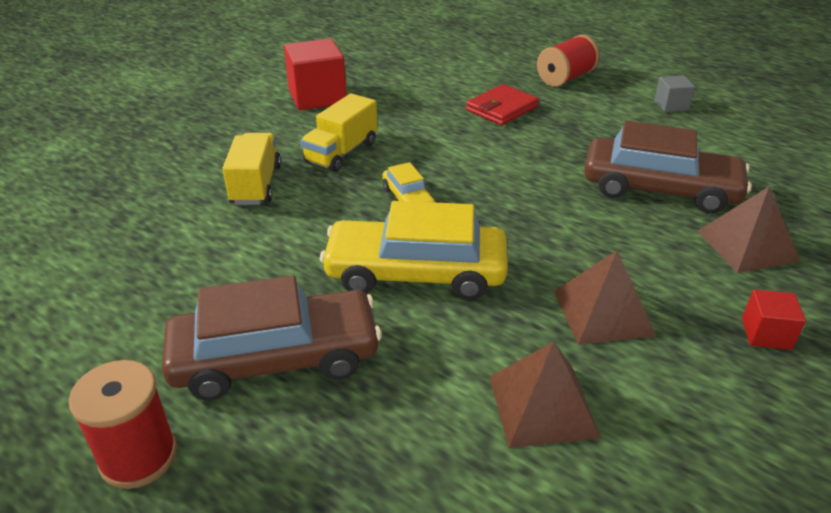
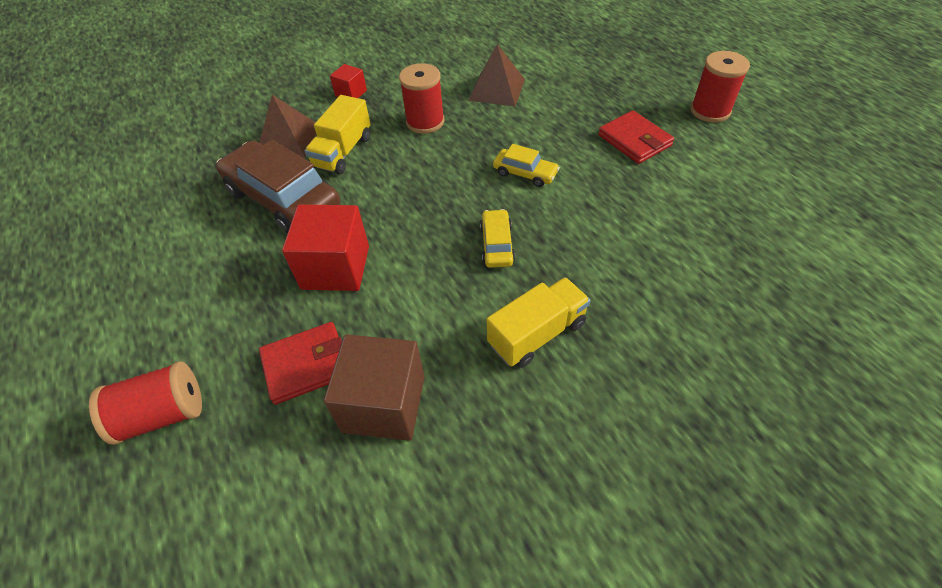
camera: 155 degrees left, 15 degrees up
(256, 185) = (640, 305): yellow truck -> yellow truck (343, 152)
(276, 358) = (634, 140): brown car -> red wallet
(317, 97) = (533, 491): red cube -> red cube (335, 267)
(416, 273) = (525, 173): yellow car -> yellow car, size x0.48
(432, 105) = (384, 404): none -> brown cube
(603, 312) = (425, 122): brown pyramid -> red spool
(671, 105) = (124, 307): grey cube -> none

